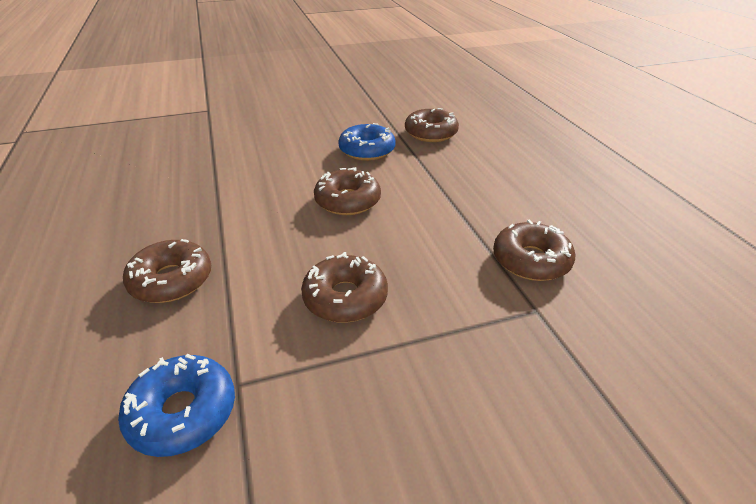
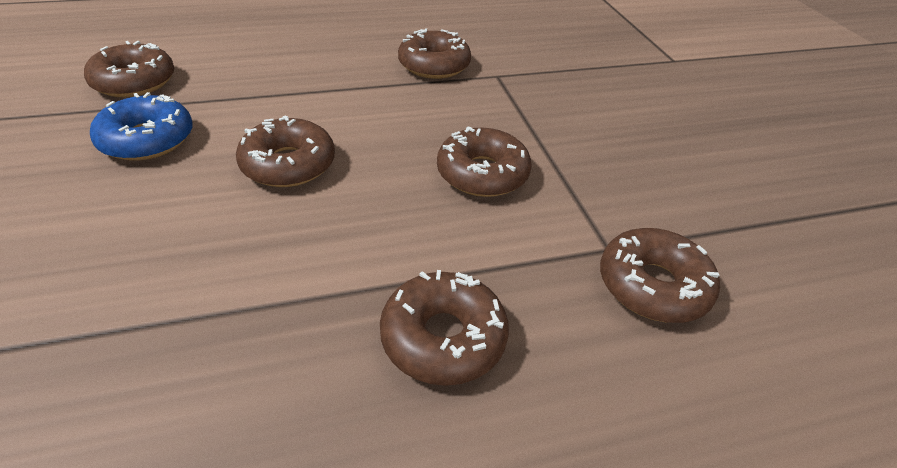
camera: 90 degrees left, 5 degrees up
(182, 412) = (653, 285): blue donut -> brown donut

